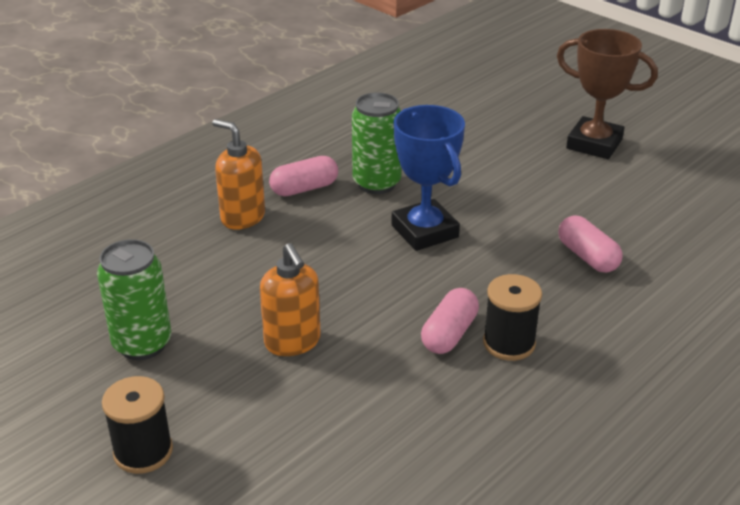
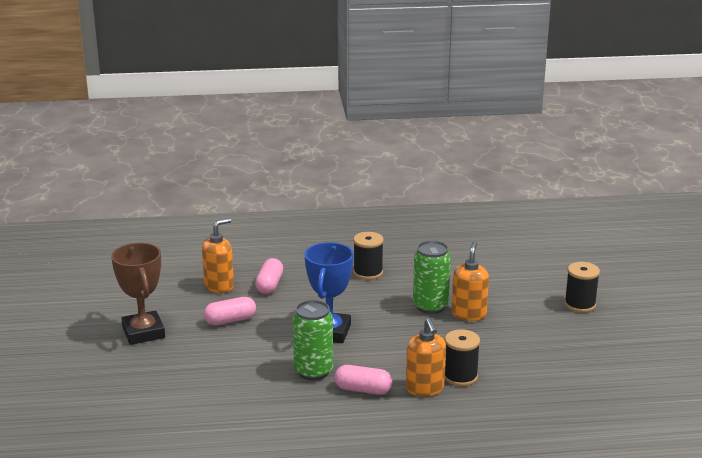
camera: 140 degrees left, 10 degrees down
(142, 344) = (548, 345): green can -> green can (430, 306)
(218, 248) = (460, 376): none -> black spool
(449, 334) = (389, 286): pink capsule -> pink capsule (230, 320)
(633, 226) = (219, 286): none -> orange soap dispenser

